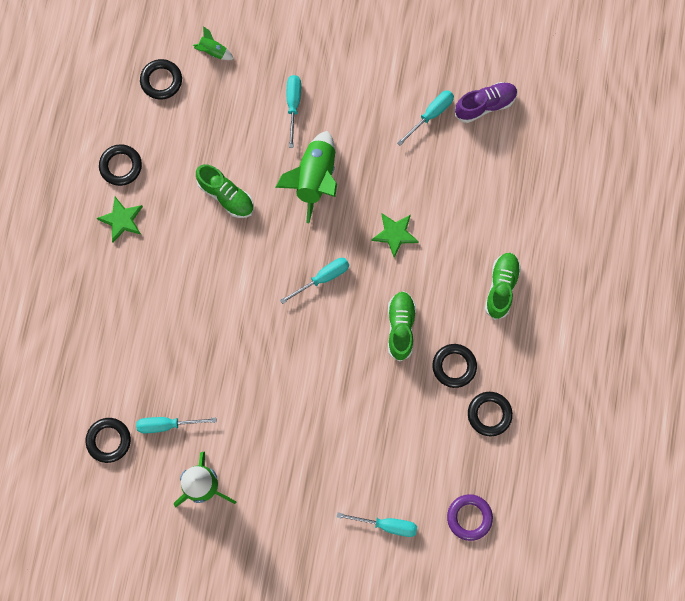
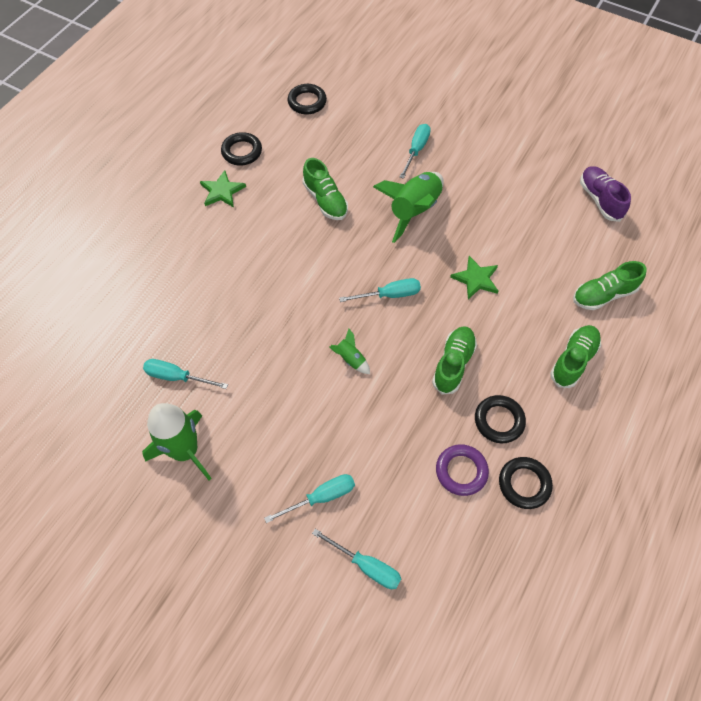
camera: 20 degrees right, 15 degrees down
(109, 440) = (113, 372): black ring -> none
(213, 51) = (361, 94): green rocket -> green rocket (350, 359)
(431, 115) = (544, 192): turquoise screwdriver -> turquoise screwdriver (321, 497)
(469, 517) = (466, 593): purple ring -> purple ring (461, 471)
(485, 105) = (600, 200): purple shoe -> purple shoe turned 105 degrees counterclockwise
(512, 211) = (603, 295): none -> green shoe

